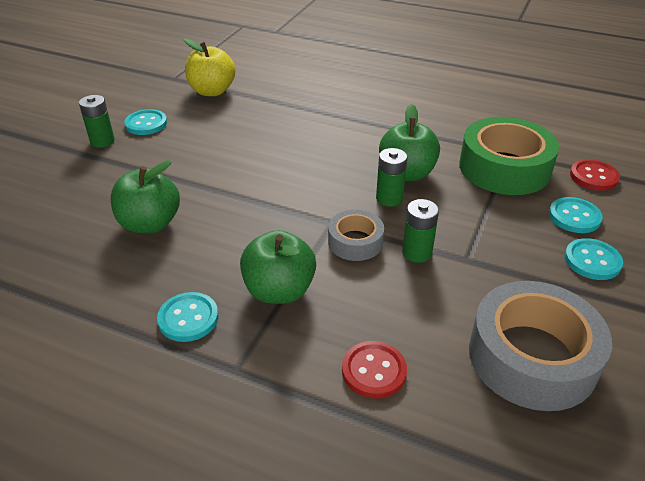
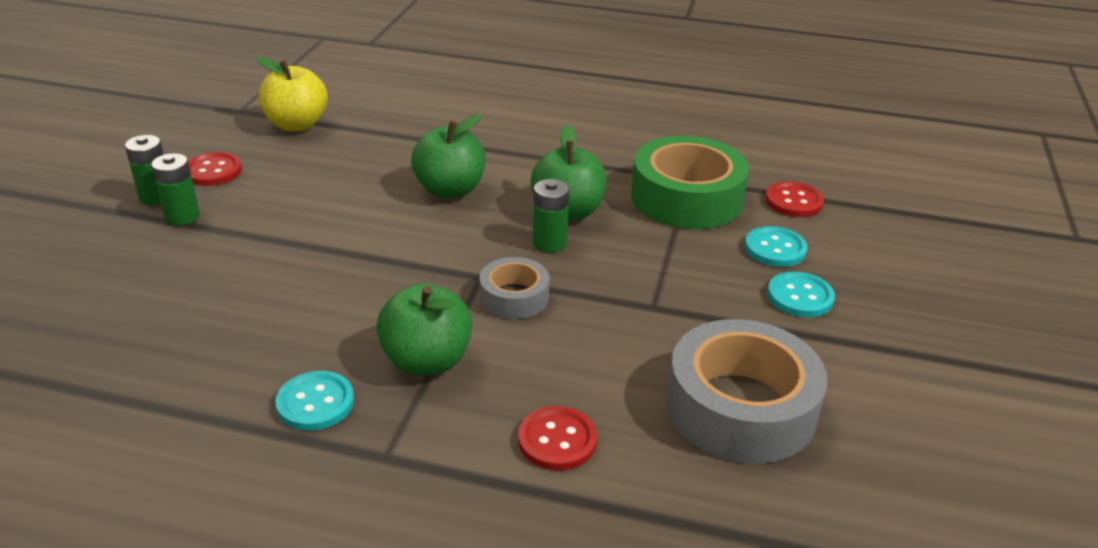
camera: 10 degrees left, 5 degrees down
(146, 124) = (213, 171): turquoise button -> red button
(150, 224) = (243, 295): green apple -> green apple (450, 190)
(417, 253) = (592, 304): green battery -> green battery (182, 217)

